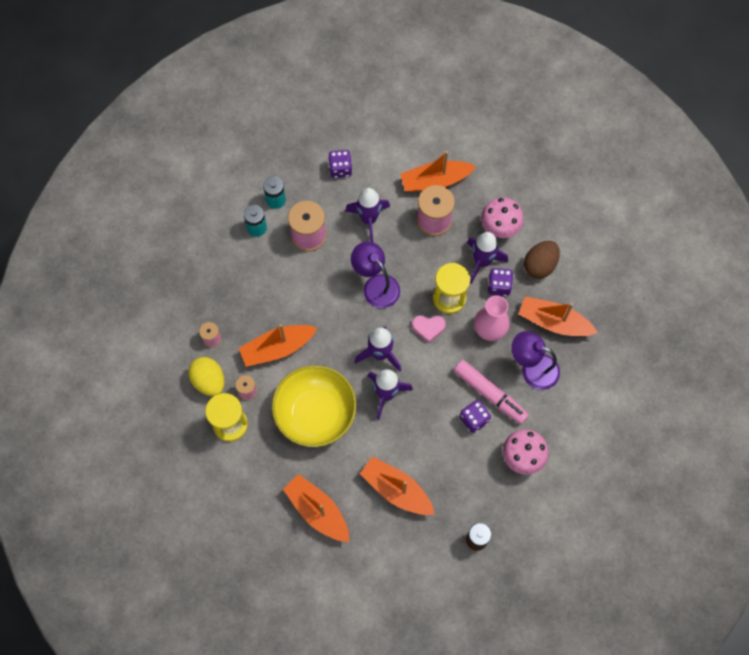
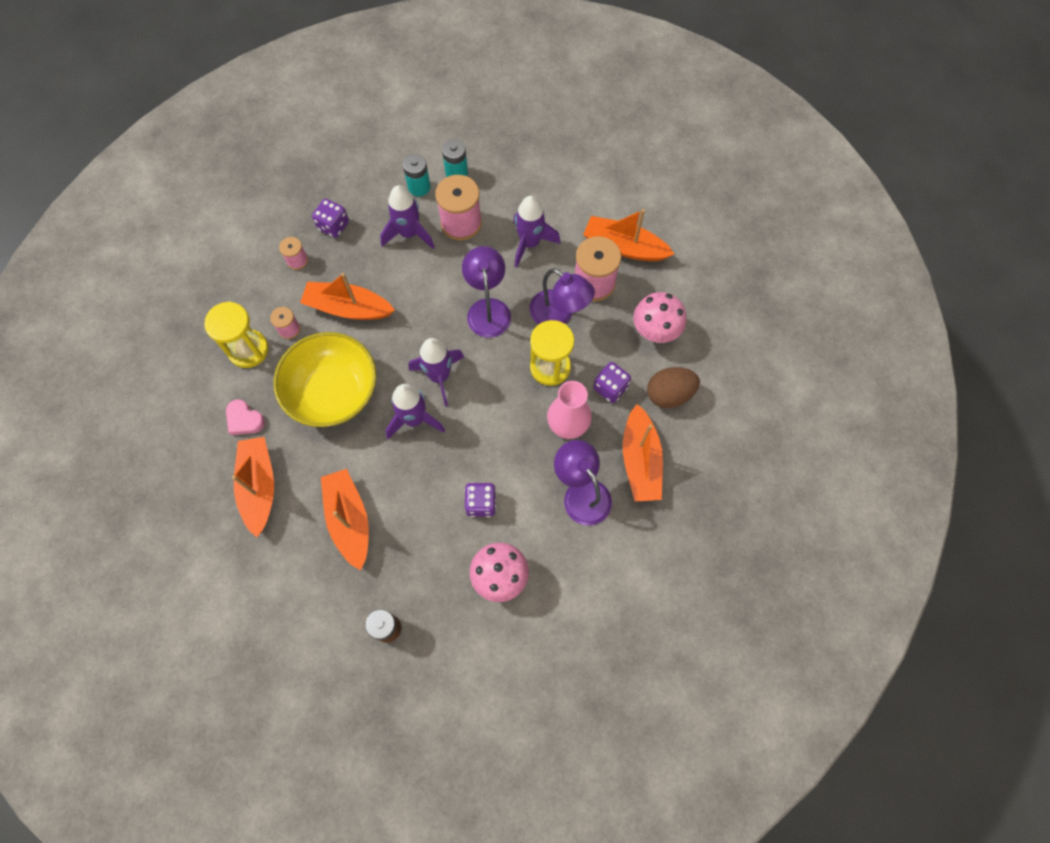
camera: 35 degrees right, 0 degrees up
(209, 381) = (263, 297): yellow egg -> none
(340, 169) = (540, 181): purple dice -> purple dice (333, 226)
(427, 258) = (559, 315): none -> purple lamp
(428, 328) = (507, 382): pink heart -> pink heart (244, 420)
(482, 262) = (611, 353): purple rocket -> purple rocket (409, 234)
(489, 394) = (517, 489): pink marker -> none
(553, 322) = (640, 460): orange boat -> orange boat turned 150 degrees counterclockwise

